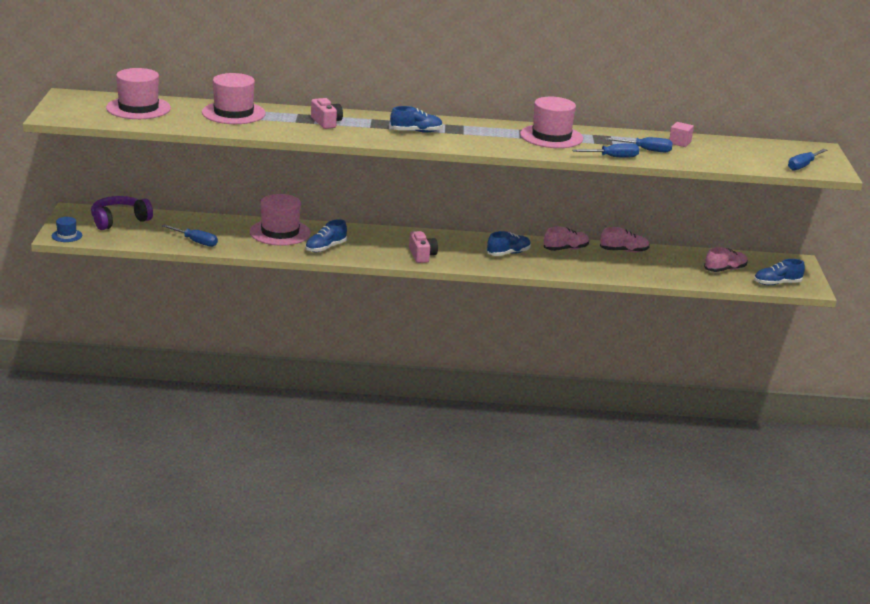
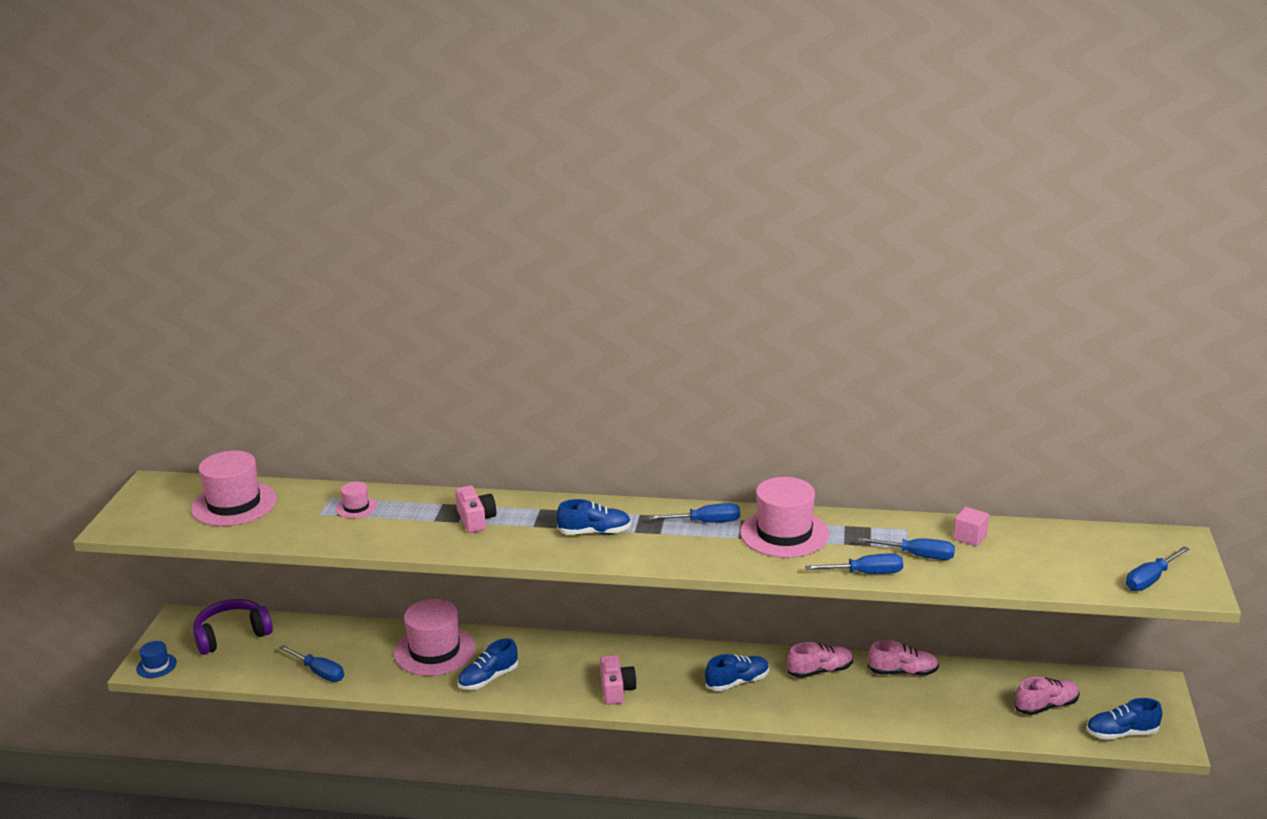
camera: 10 degrees right, 0 degrees up
(233, 113) = (356, 507): pink hat -> pink hat, size x0.48
(494, 129) = (706, 522): none -> blue screwdriver

